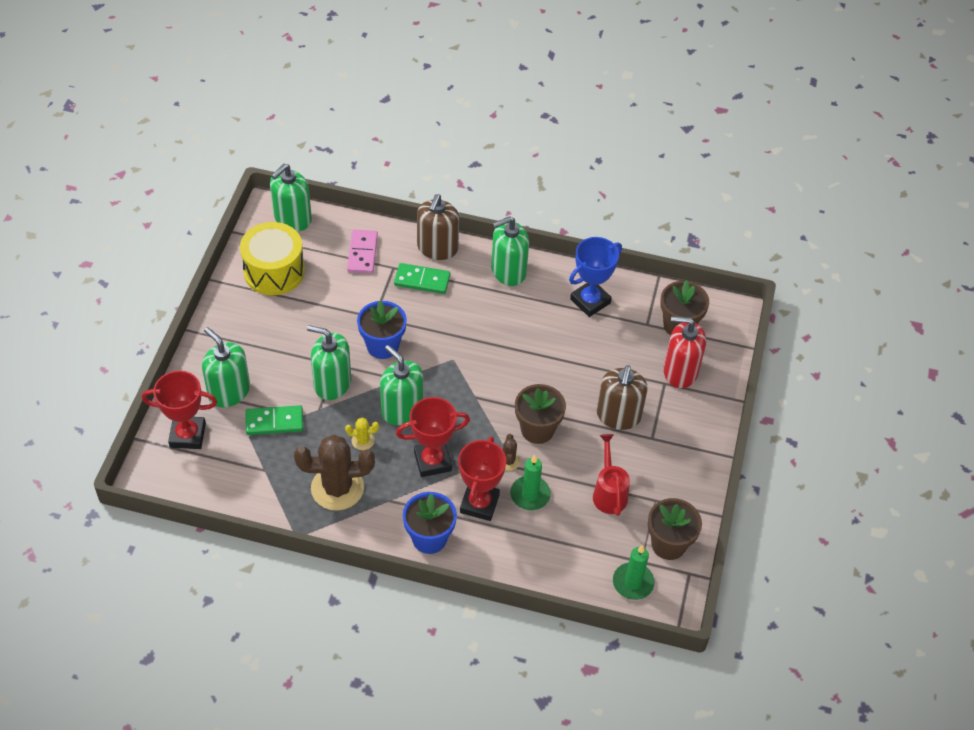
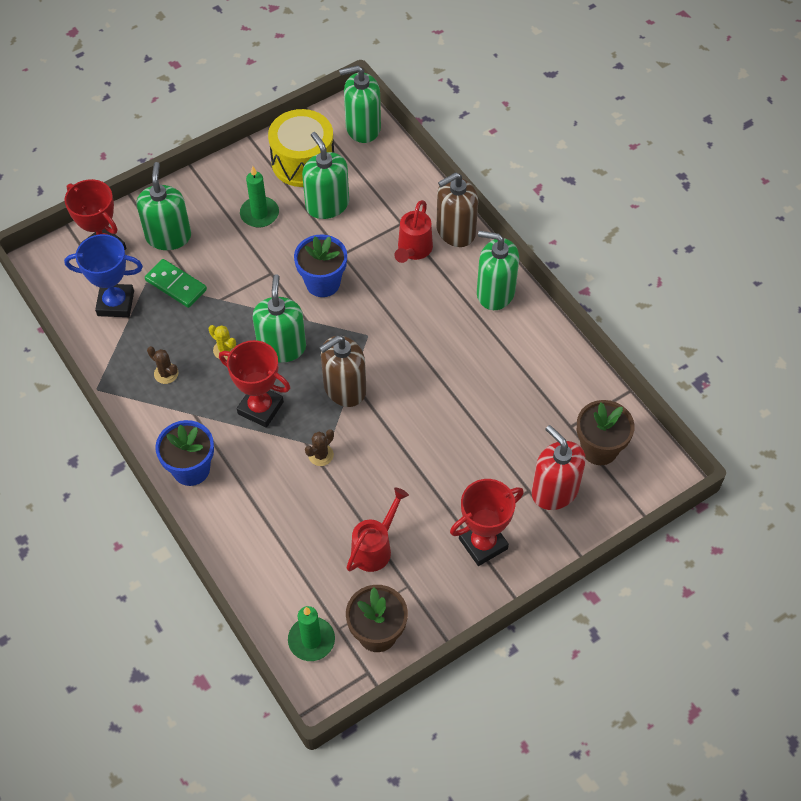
camera: 45 degrees right, 5 degrees up
(332, 383) = (251, 286): green soap dispenser -> green soap dispenser (327, 205)
(337, 488) = (166, 373): brown cactus -> brown cactus, size x0.44
(362, 253) = (388, 194): pink domino -> none
(422, 280) = (413, 250): green domino -> red watering can
(479, 504) = (259, 472): red trophy -> red trophy (483, 544)
(530, 494) = (307, 497): green candle -> green candle (259, 214)
(537, 429) = (373, 447): brown flower pot -> none
(590, 301) = (540, 369): blue trophy -> blue trophy (116, 303)
(618, 416) = (455, 488): brown soap dispenser -> brown soap dispenser (344, 388)

